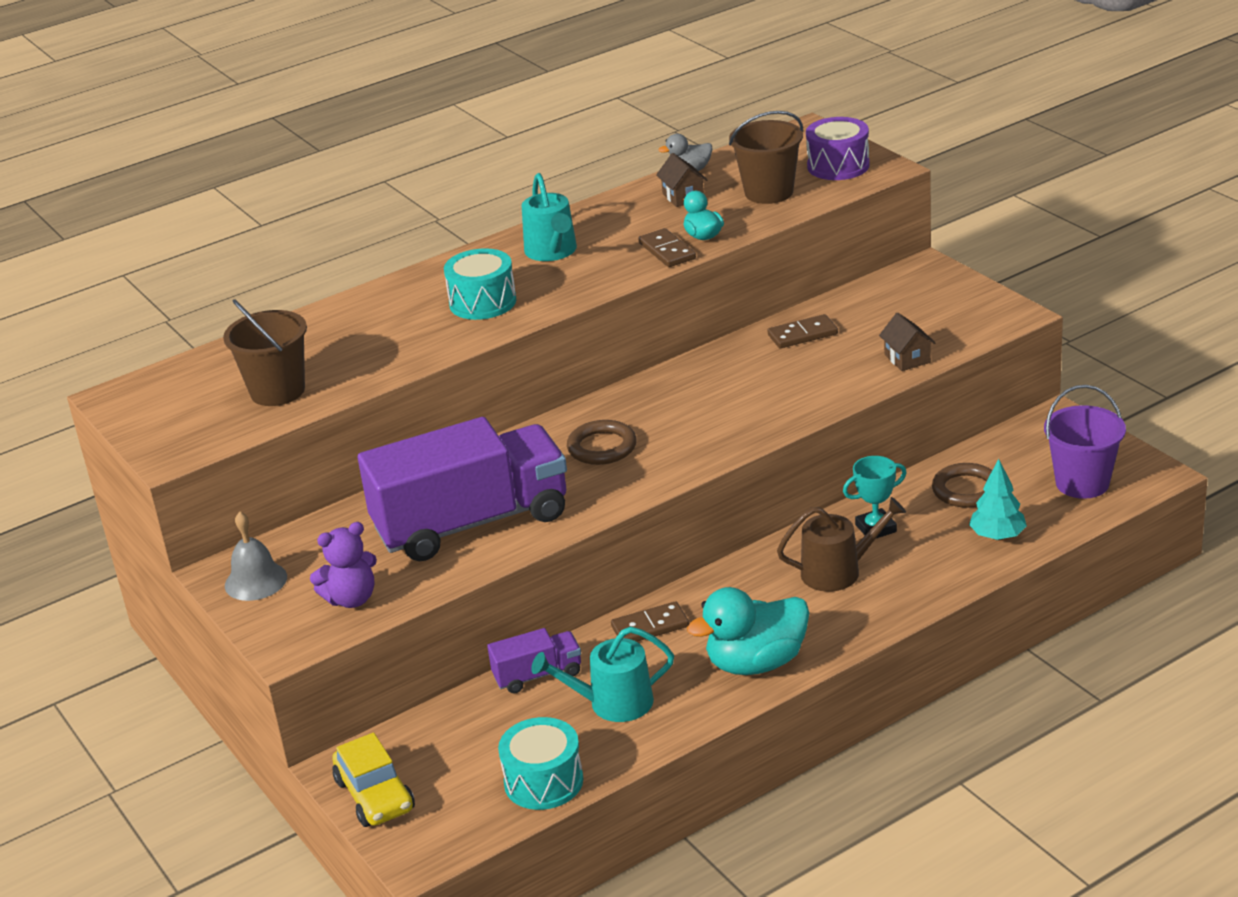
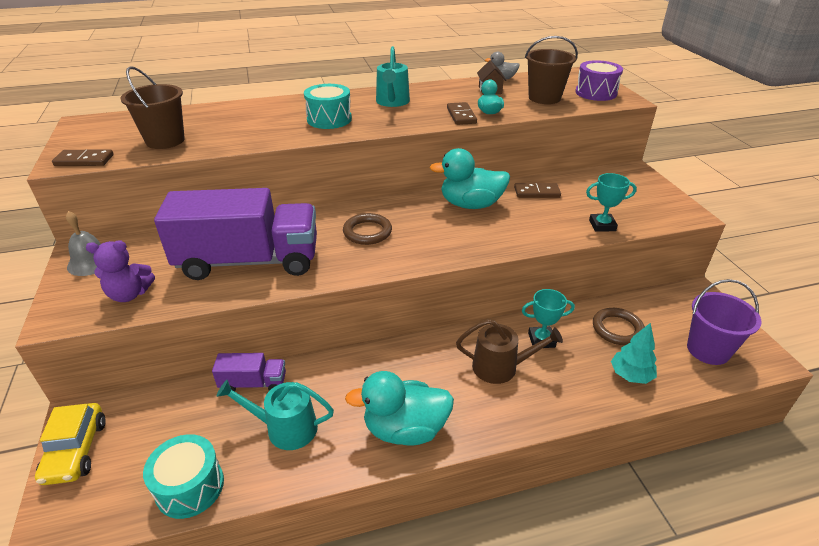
camera: 15 degrees right, 5 degrees up
(650, 627) = (349, 369): brown domino -> brown domino (84, 160)
(720, 375) = (471, 204): none -> turquoise duck
(907, 358) = (602, 225): brown house -> turquoise trophy

